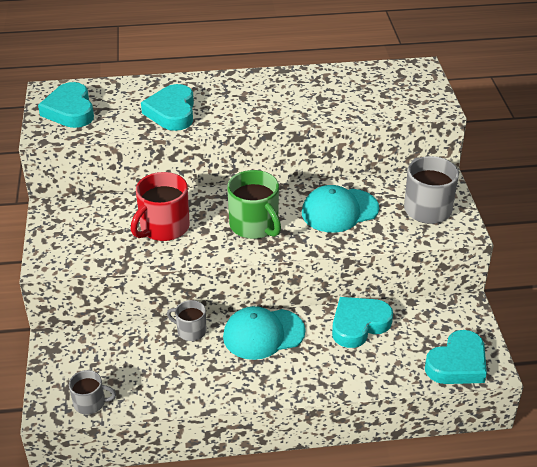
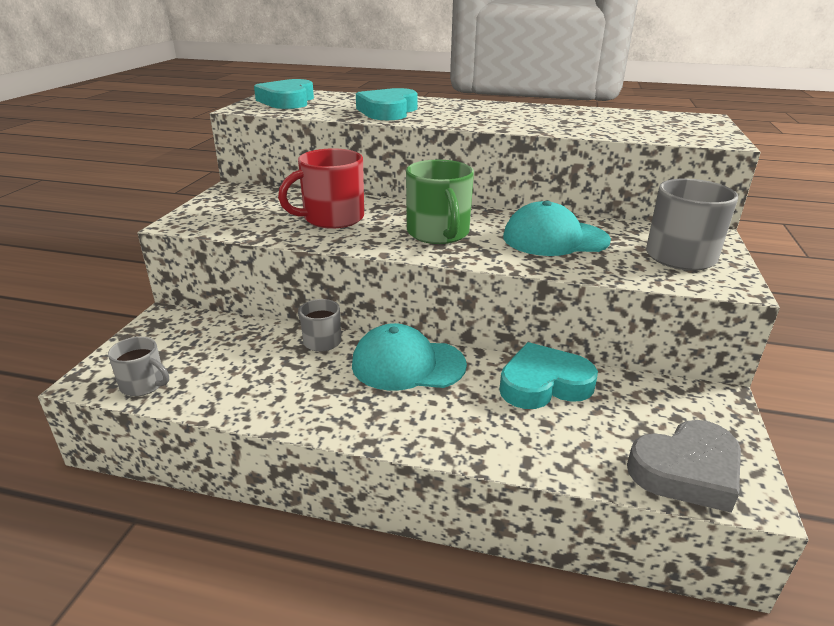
camera: 20 degrees right, 10 degrees down
(457, 364) = (686, 471): turquoise heart -> grey heart

